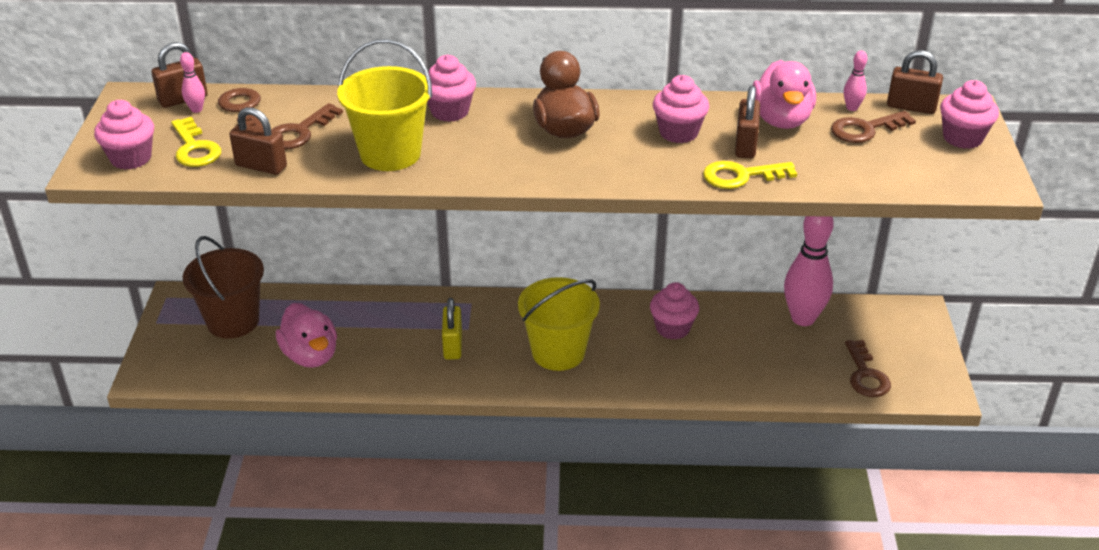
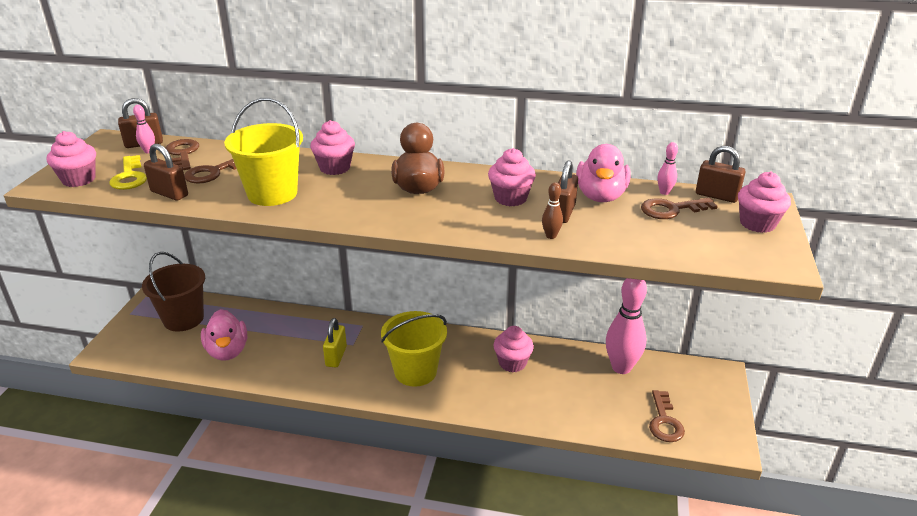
camera: 10 degrees right, 5 degrees down
(741, 176) = (551, 236): yellow key -> brown bowling pin

